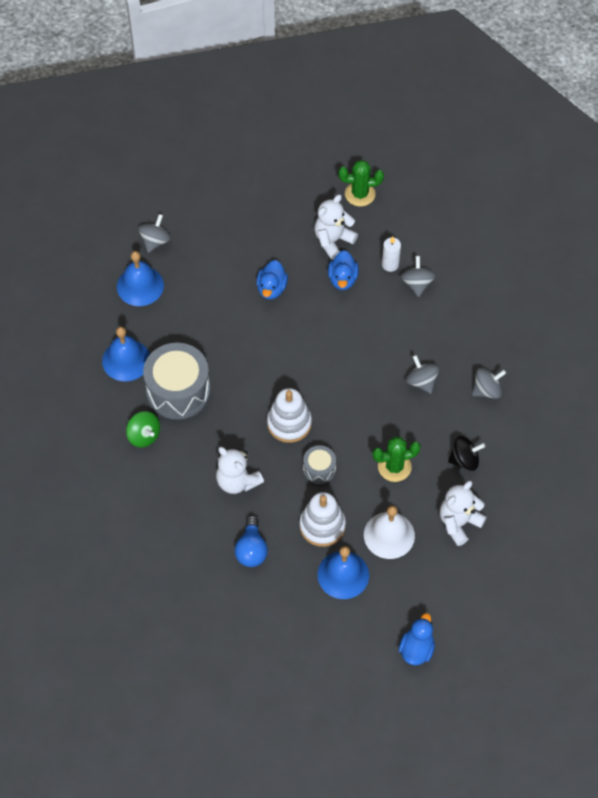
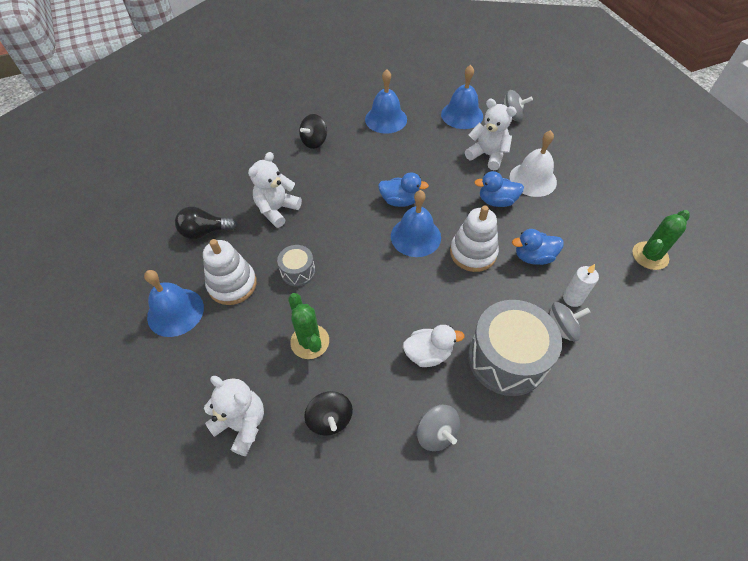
camera: 80 degrees right, 5 degrees down
(144, 436) = (314, 141): green spinning top -> black spinning top
(178, 391) = (364, 155): grey drum -> grey drum (507, 358)
(251, 549) = (205, 232): blue light bulb -> black light bulb
(289, 423) = (347, 239): white stacking toy -> white stacking toy (473, 253)
(299, 365) = (415, 236): none -> blue bell
(333, 240) = (577, 241): white teddy bear -> white teddy bear (487, 155)
(360, 194) = (650, 256): green cactus -> green cactus turned 60 degrees clockwise
(389, 535) = (223, 349): white bell -> white bell (533, 179)
(416, 649) = (78, 399): blue duck -> blue duck (400, 201)
(421, 381) = (428, 354): grey spinning top -> white duck

